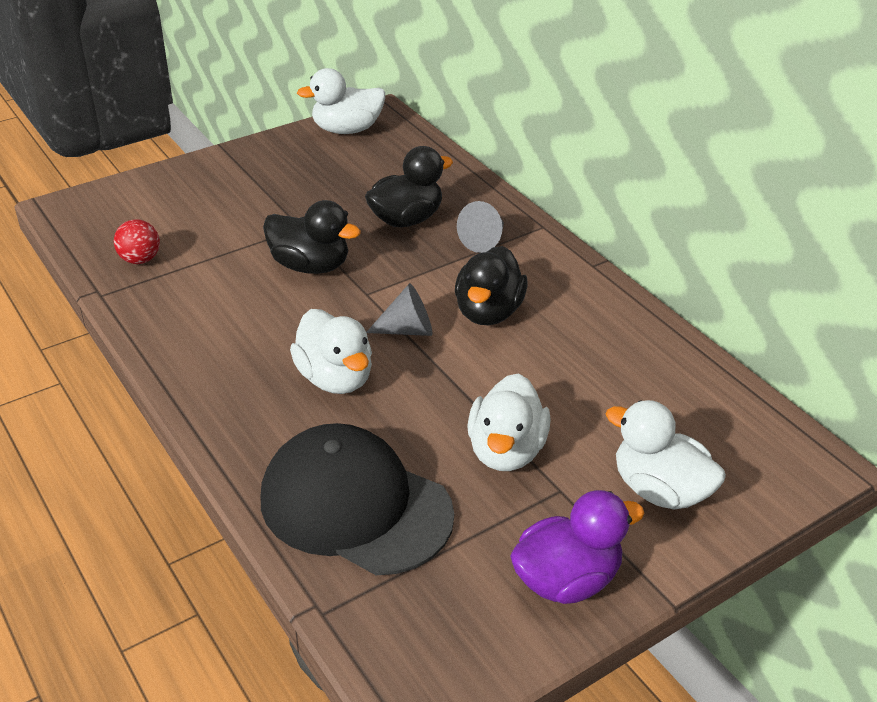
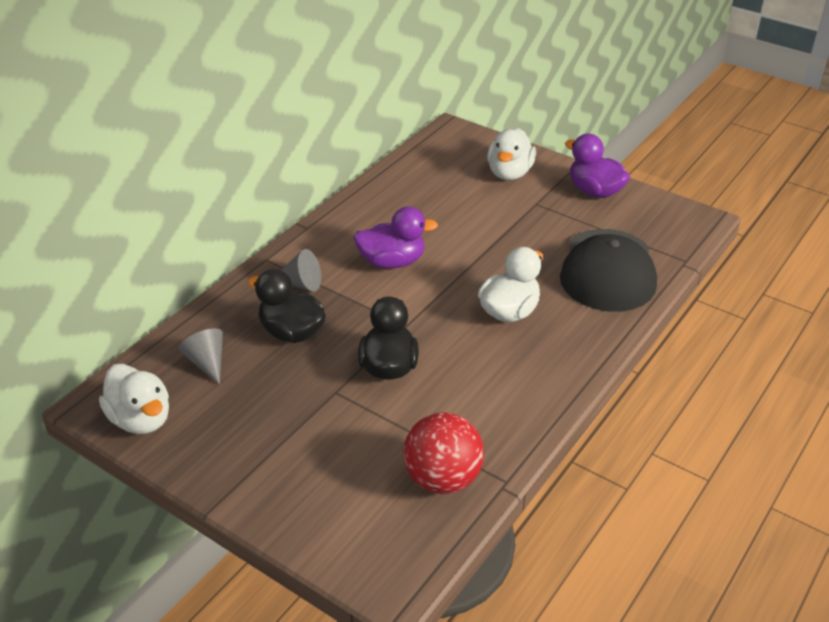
camera: 110 degrees left, 0 degrees up
(140, 259) = (442, 479): red ball -> red ball, size x1.78
(407, 330) = (436, 293): grey cone -> grey cone (207, 362)
(488, 312) = (392, 262): black duck -> purple duck
(506, 451) = (521, 227): white duck -> none

